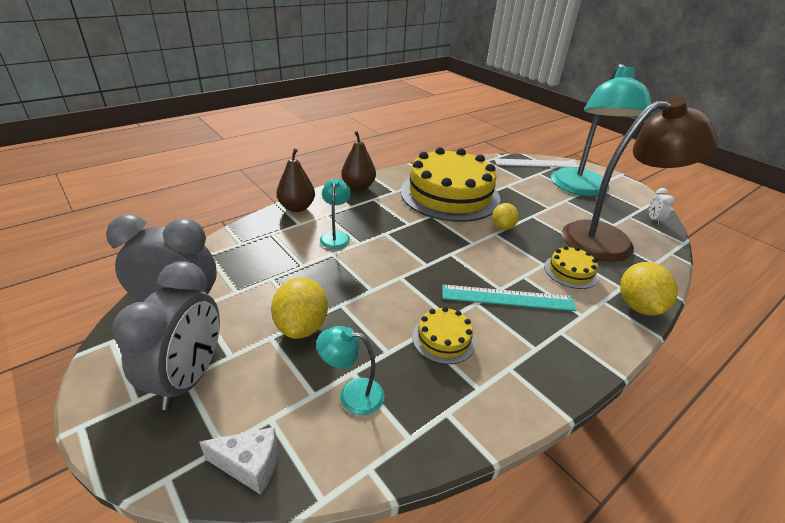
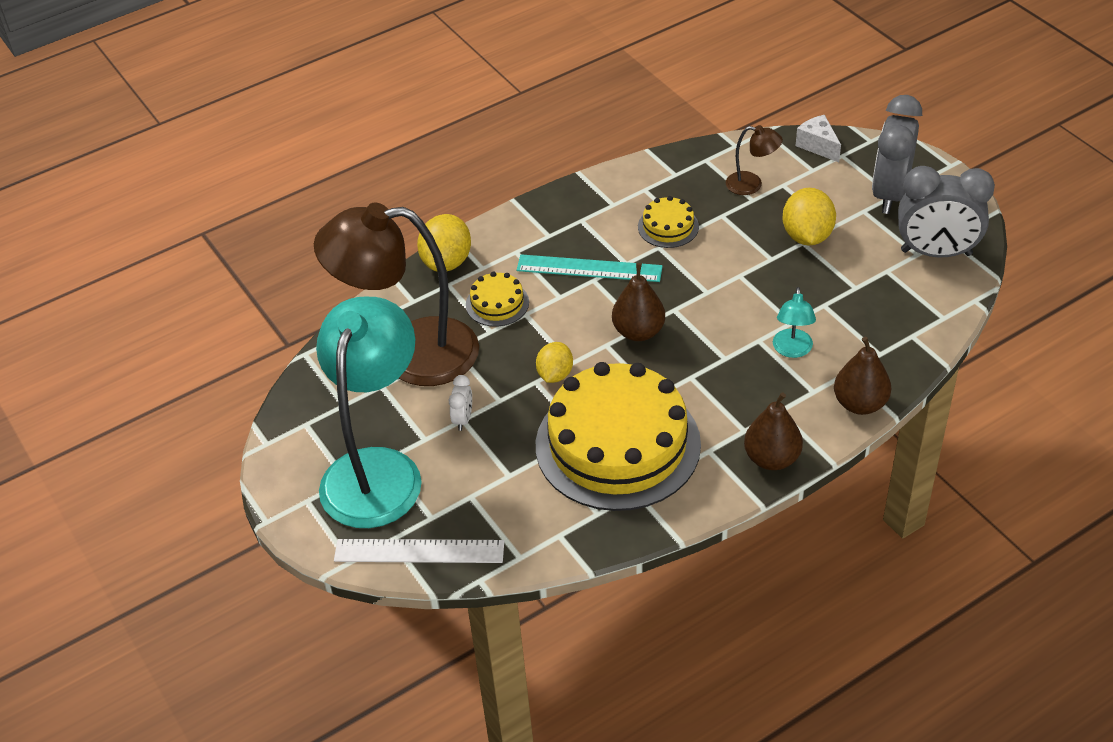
camera: 170 degrees left, 10 degrees up
(250, 465) = (818, 146): white cheese -> white cheese turned 45 degrees clockwise
(352, 394) = (751, 185): turquoise lamp -> brown lamp
(451, 250) = (638, 332): none -> brown pear
(653, 220) = (310, 397): white clock -> white clock (463, 419)

